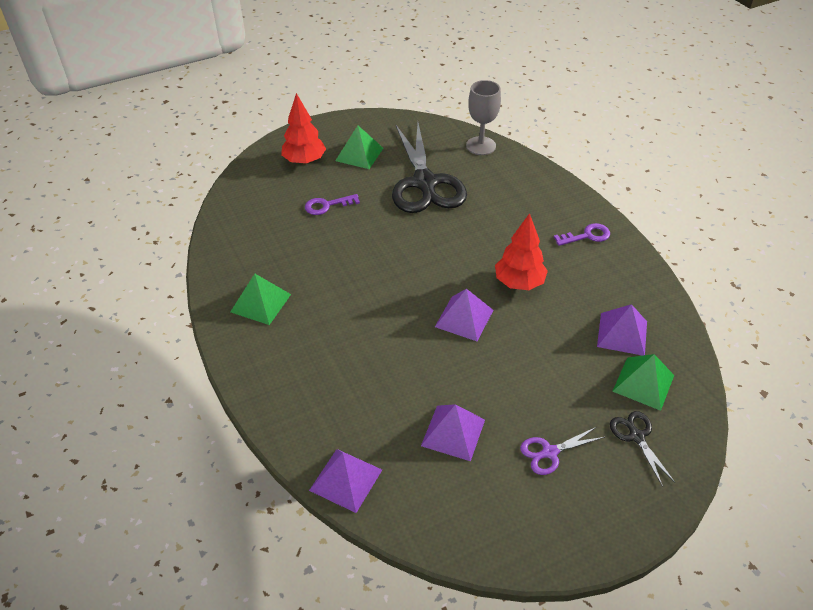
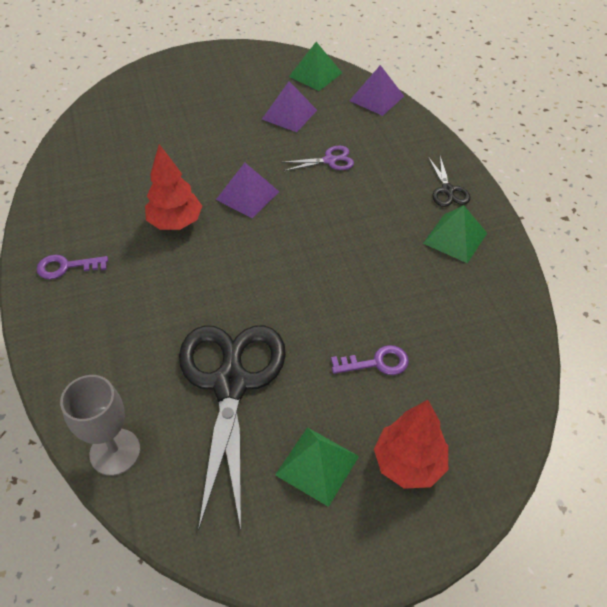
camera: 170 degrees left, 5 degrees up
(549, 453) = (222, 95): purple scissors -> purple scissors (330, 160)
(622, 334) = (108, 163): purple pyramid -> none
(636, 436) = (152, 96): black scissors -> black scissors (448, 190)
(643, 383) = (120, 126): green pyramid -> green pyramid (315, 74)

